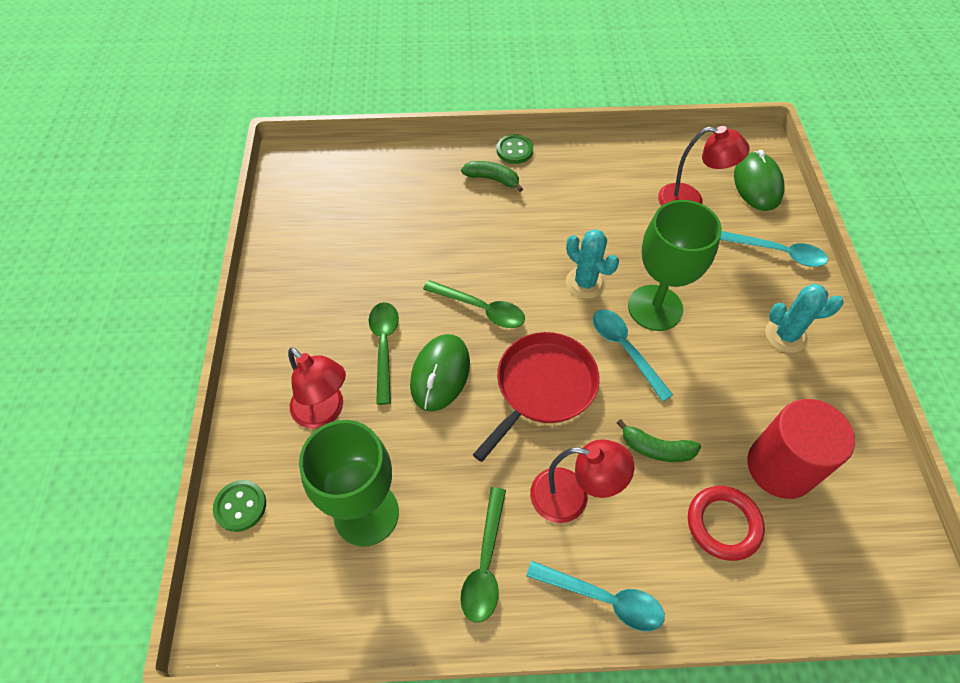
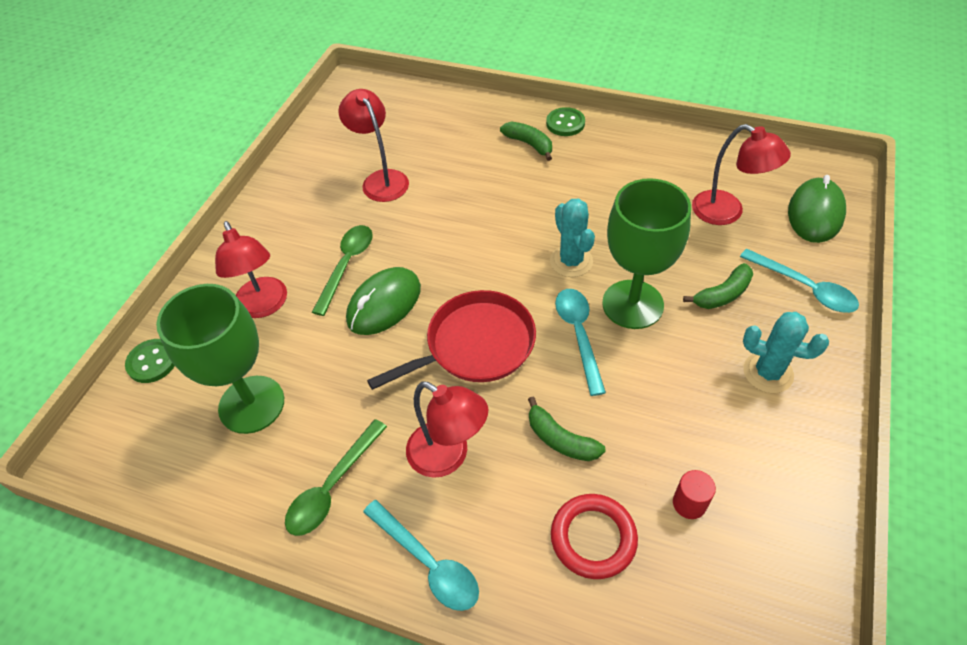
camera: 25 degrees right, 5 degrees down
(371, 250) = (381, 179): none -> red lamp
(481, 309) = (454, 257): green spoon -> none
(720, 277) = (722, 294): none -> green banana
(780, 467) = (689, 503): red cylinder -> red cylinder, size x0.42

